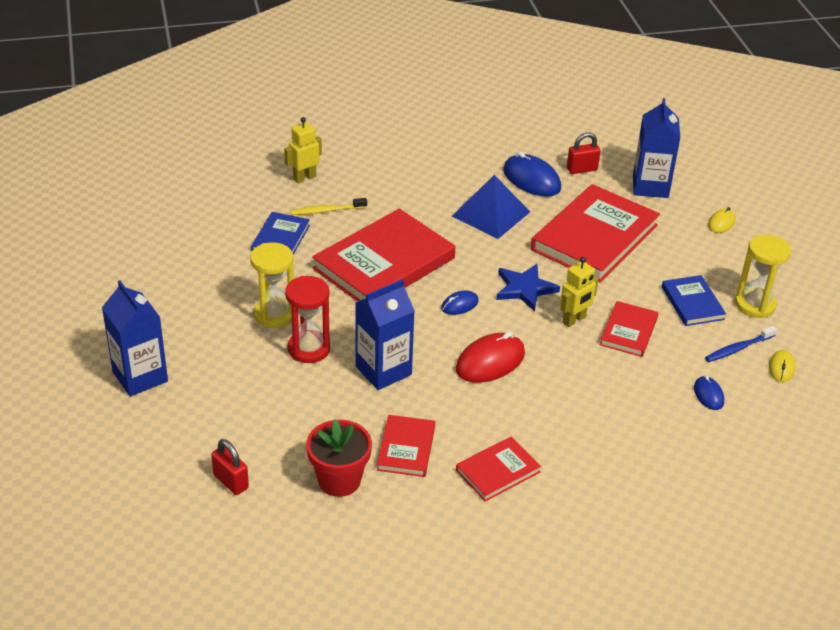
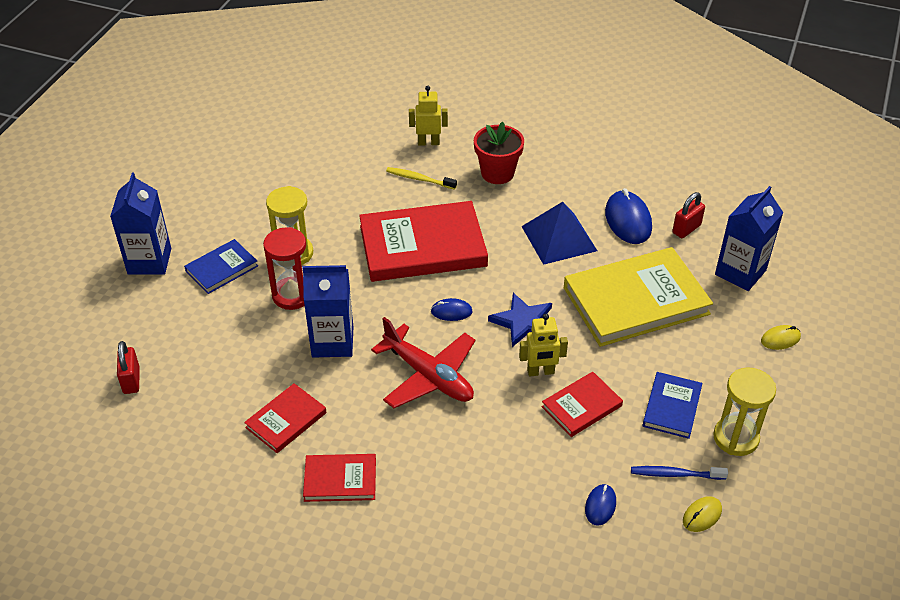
camera: 35 degrees right, 5 degrees up
(281, 238) = (360, 189): blue book -> blue book (222, 268)
(339, 480) = (209, 421): red flower pot -> red flower pot (497, 173)
(490, 361) = (428, 376): red mouse -> red plane
(582, 169) = (686, 229): red padlock -> red padlock turned 60 degrees counterclockwise
(594, 237) = (636, 301): red book -> yellow book

